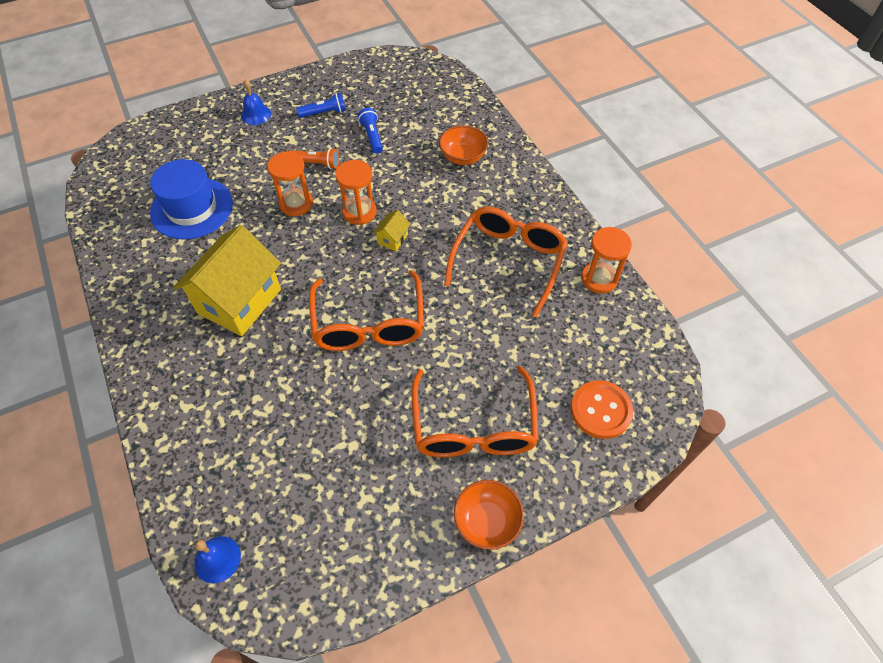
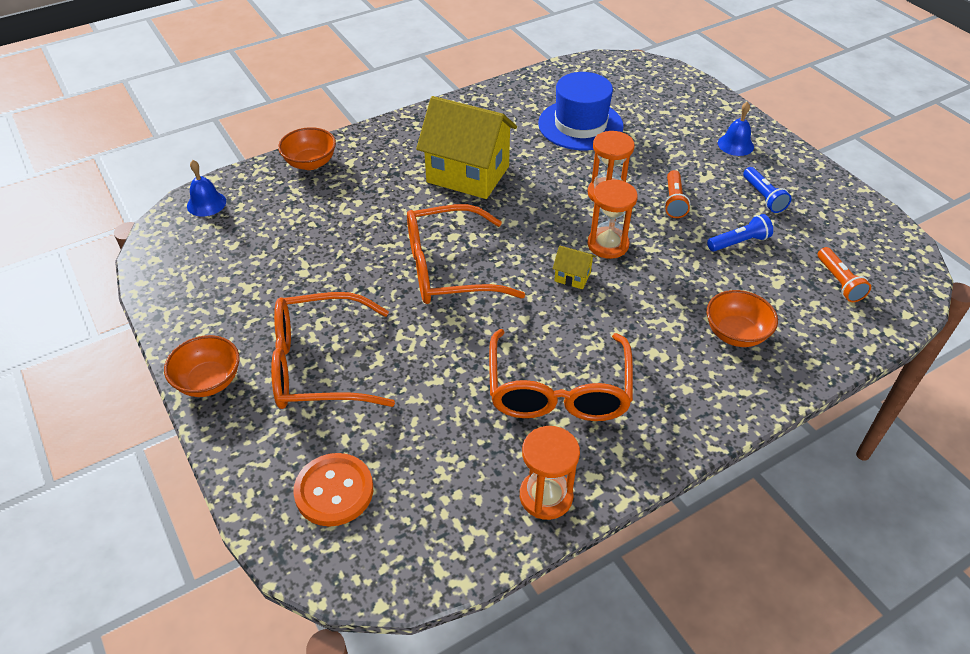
camera: 85 degrees right, 10 degrees down
(175, 447) = (310, 163): none -> orange bowl
(421, 97) = (839, 282): none -> orange flashlight
(508, 261) = (558, 390): orange glasses -> orange glasses turned 75 degrees clockwise

